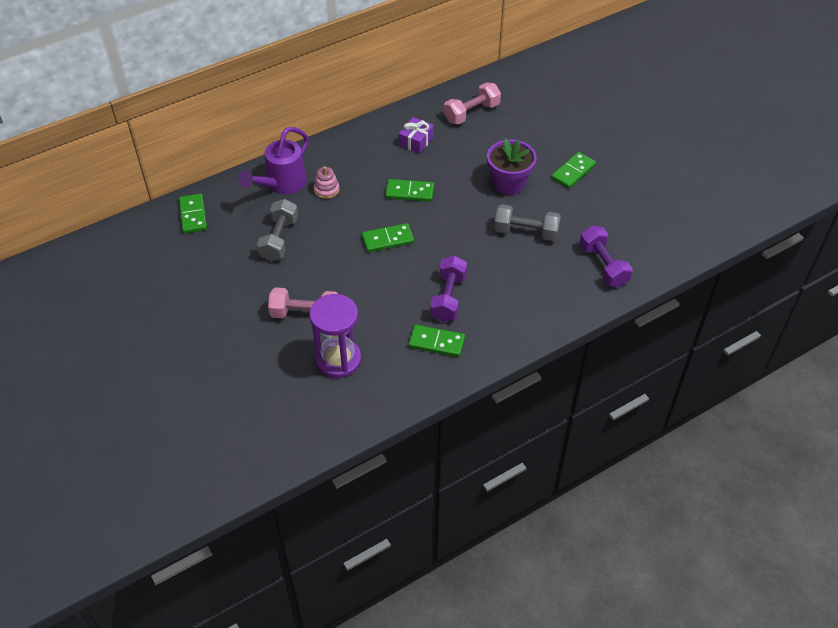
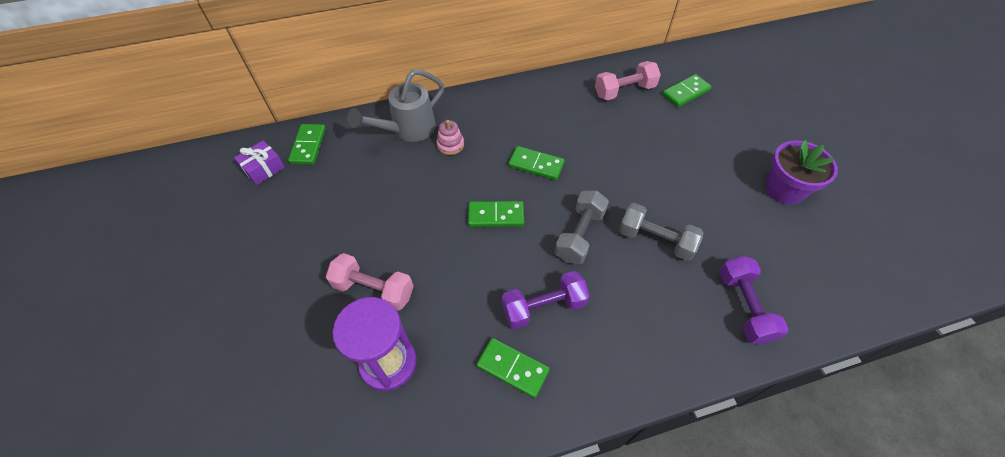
camera: 15 degrees right, 5 degrees up
(279, 239) = (381, 190): grey dumbbell -> grey dumbbell (579, 235)
(281, 184) = (408, 130): purple watering can -> grey watering can
(416, 141) = (559, 110): purple gift -> purple gift (263, 169)
(448, 297) = (543, 307): purple dumbbell -> purple dumbbell turned 45 degrees clockwise
(509, 183) = (648, 176): purple flower pot -> purple flower pot (784, 189)
(573, 172) = (724, 177): green domino -> green domino (686, 92)

